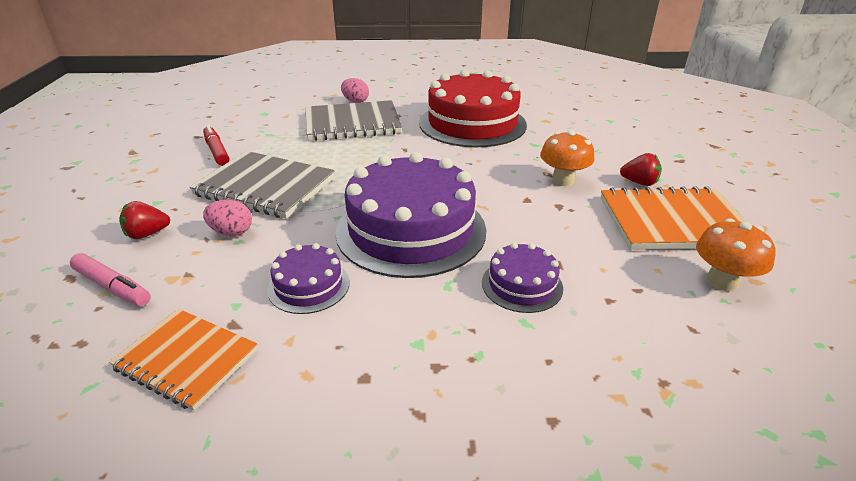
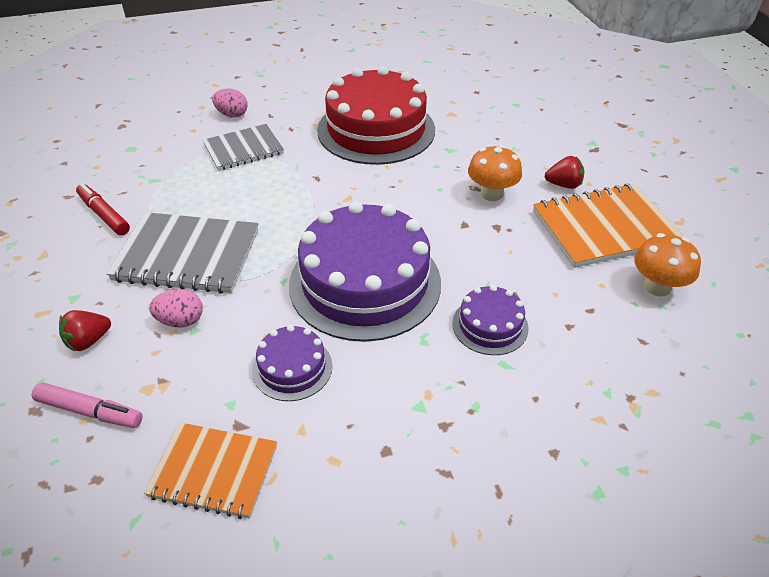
camera: 15 degrees left, 10 degrees up
(352, 124) = (243, 149): grey notebook -> grey notebook, size x0.66

